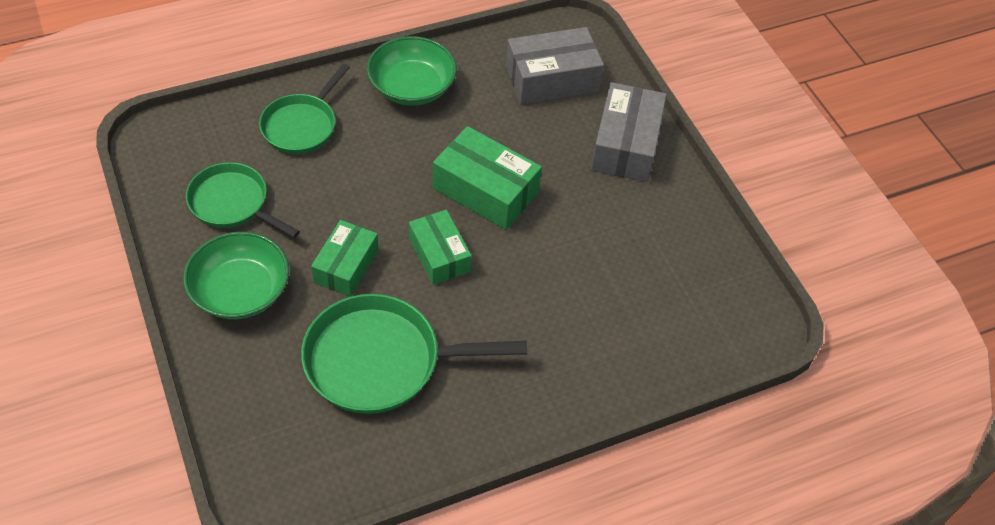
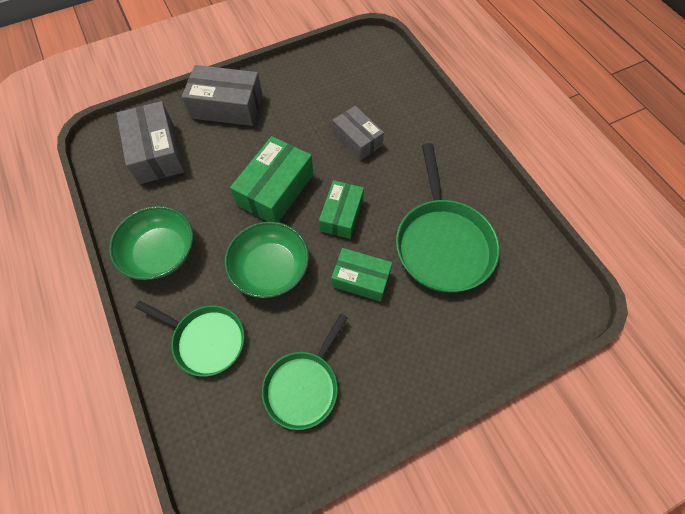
camera: 90 degrees left, 10 degrees up
(240, 291) = (398, 358): green bowl -> green bowl (270, 268)
(439, 255) = (341, 215): green box -> green box turned 45 degrees counterclockwise
(562, 284) = (357, 139): none -> grey box

